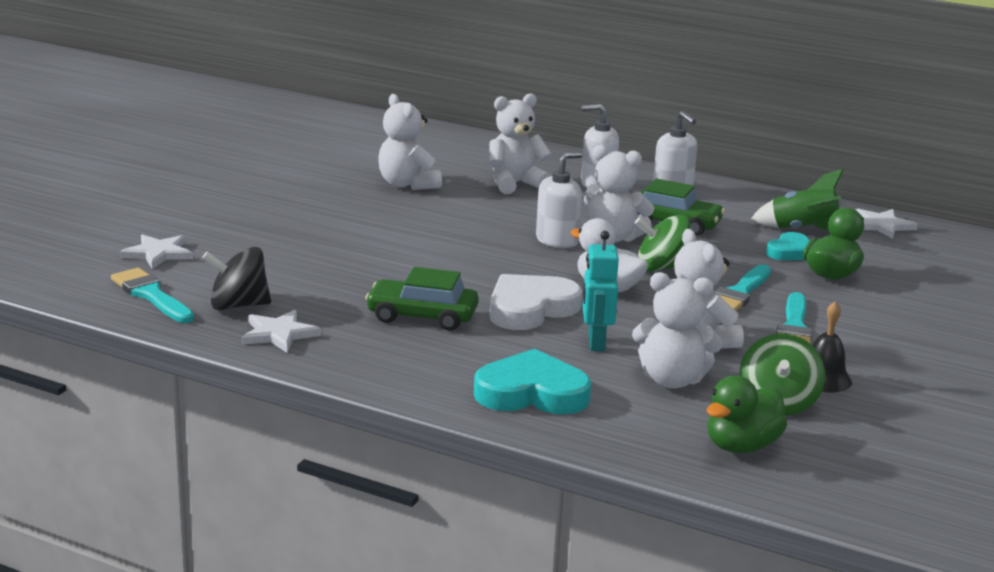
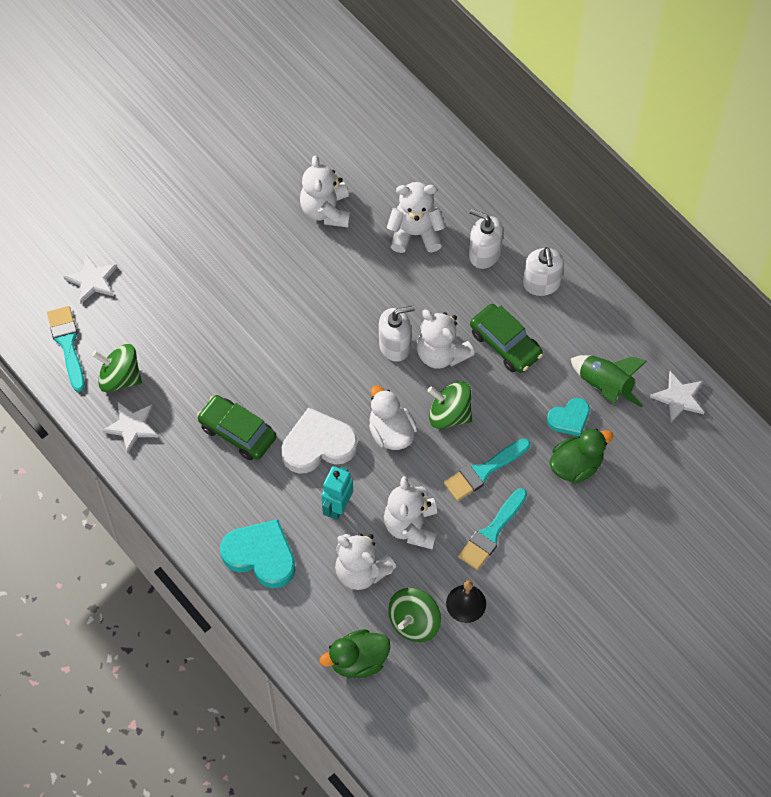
camera: 25 degrees right, 40 degrees up
(238, 305) = (120, 377): black spinning top -> green spinning top

